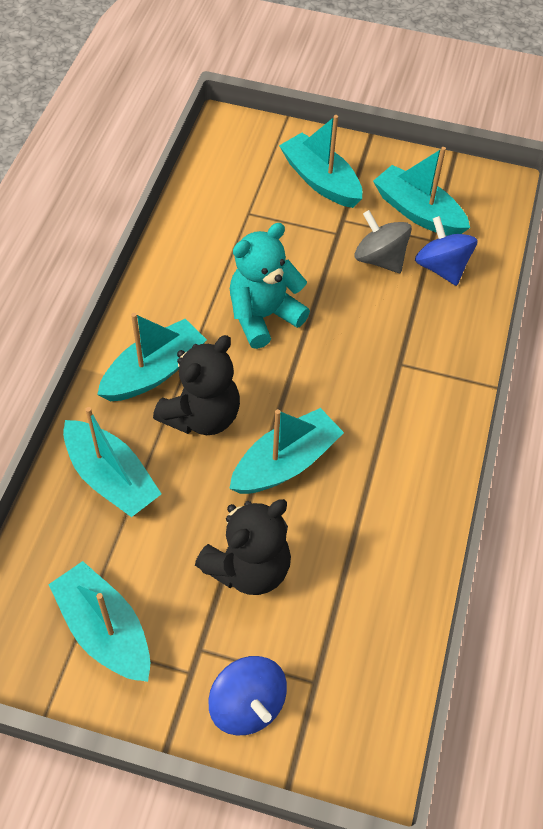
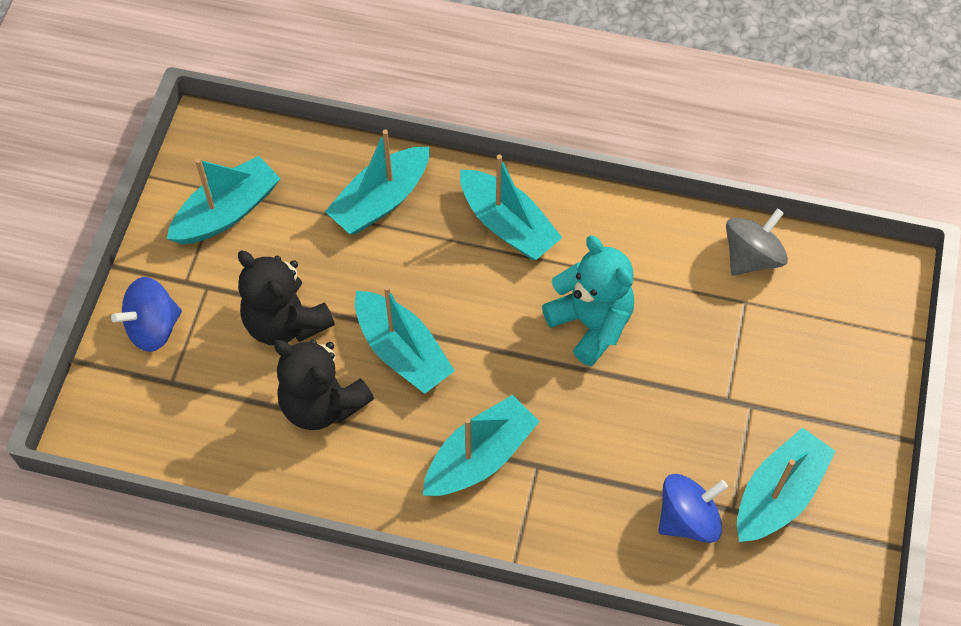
camera: 90 degrees right, 5 degrees up
(202, 416) = (455, 272): black teddy bear -> black teddy bear (322, 404)
(320, 180) = (813, 380): turquoise boat -> turquoise boat (480, 457)
(380, 259) = (692, 447): grey spinning top -> grey spinning top (751, 257)

